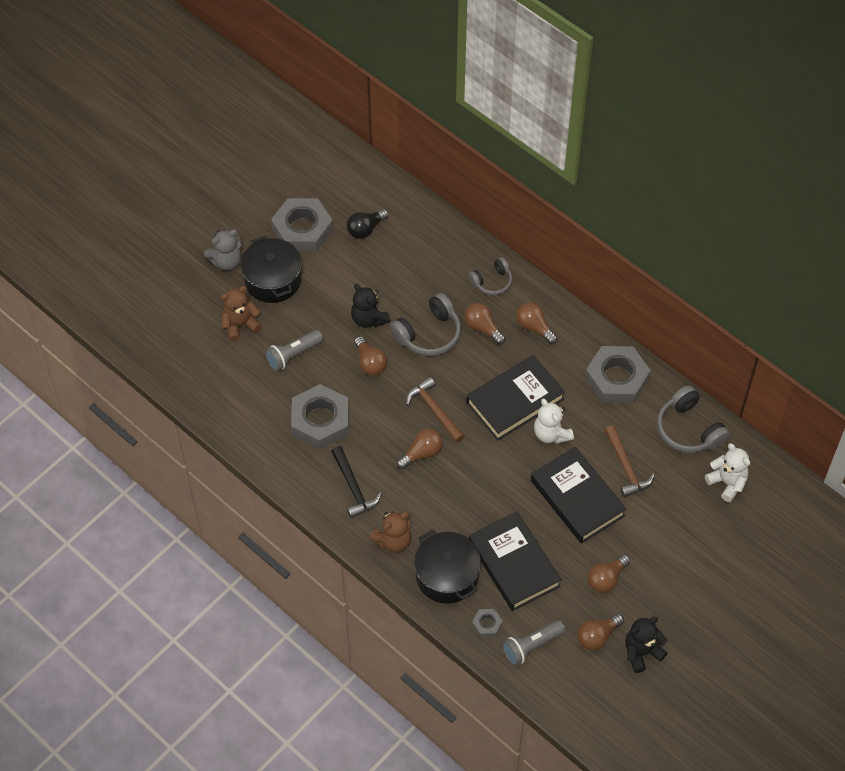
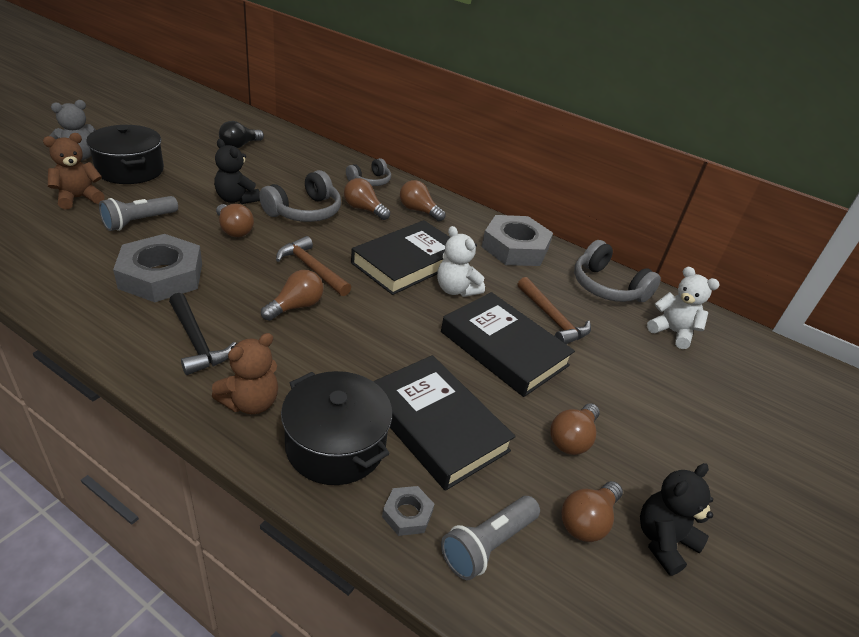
camera: 15 degrees left, 20 degrees down
(302, 229) = (172, 142): grey nut -> none

